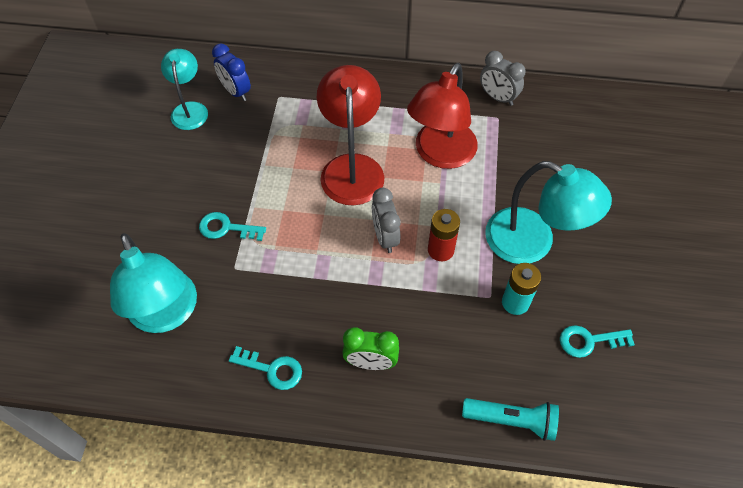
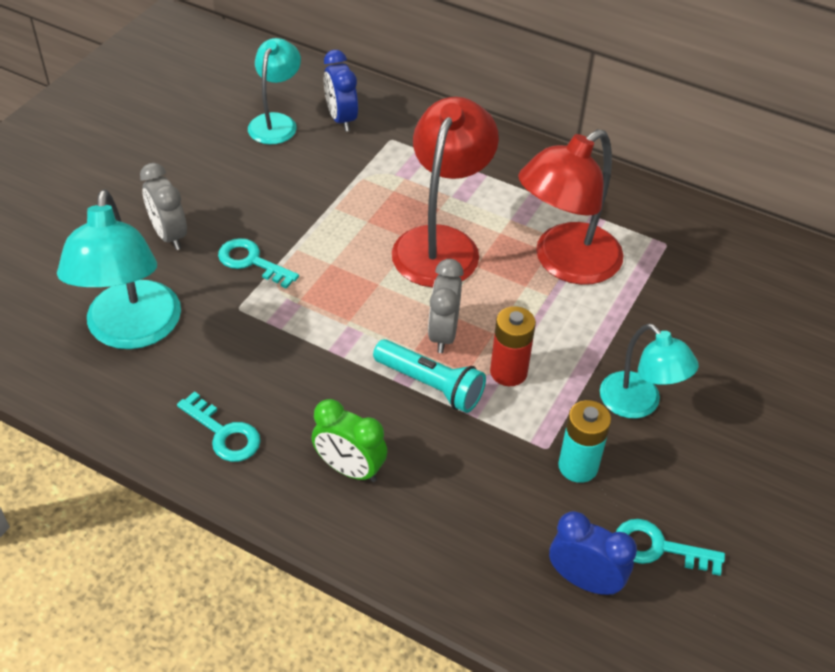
camera: 20 degrees right, 10 degrees down
(498, 97) = (678, 220): grey clock -> grey clock (169, 235)
(512, 420) = (500, 603): turquoise flashlight -> turquoise flashlight (430, 385)
(532, 243) = (638, 404): turquoise lamp -> turquoise lamp, size x0.62
(555, 382) = (584, 580): none -> blue clock

